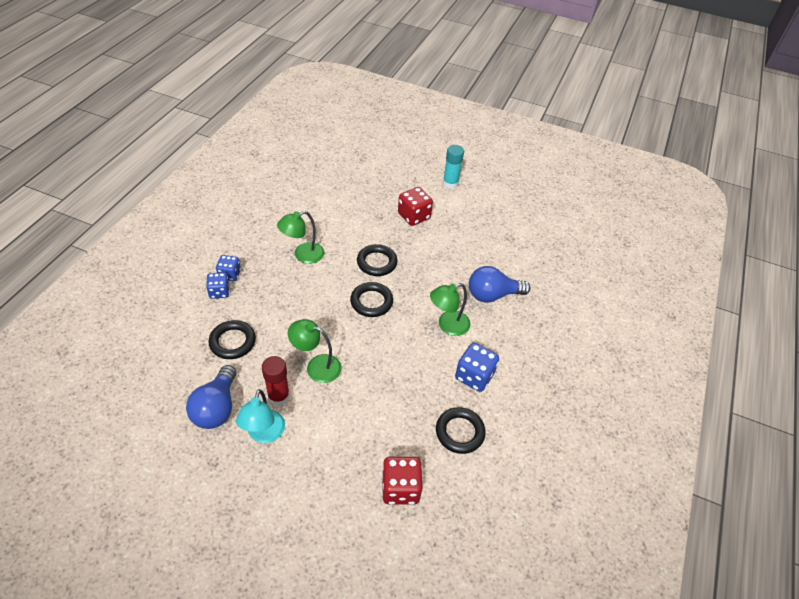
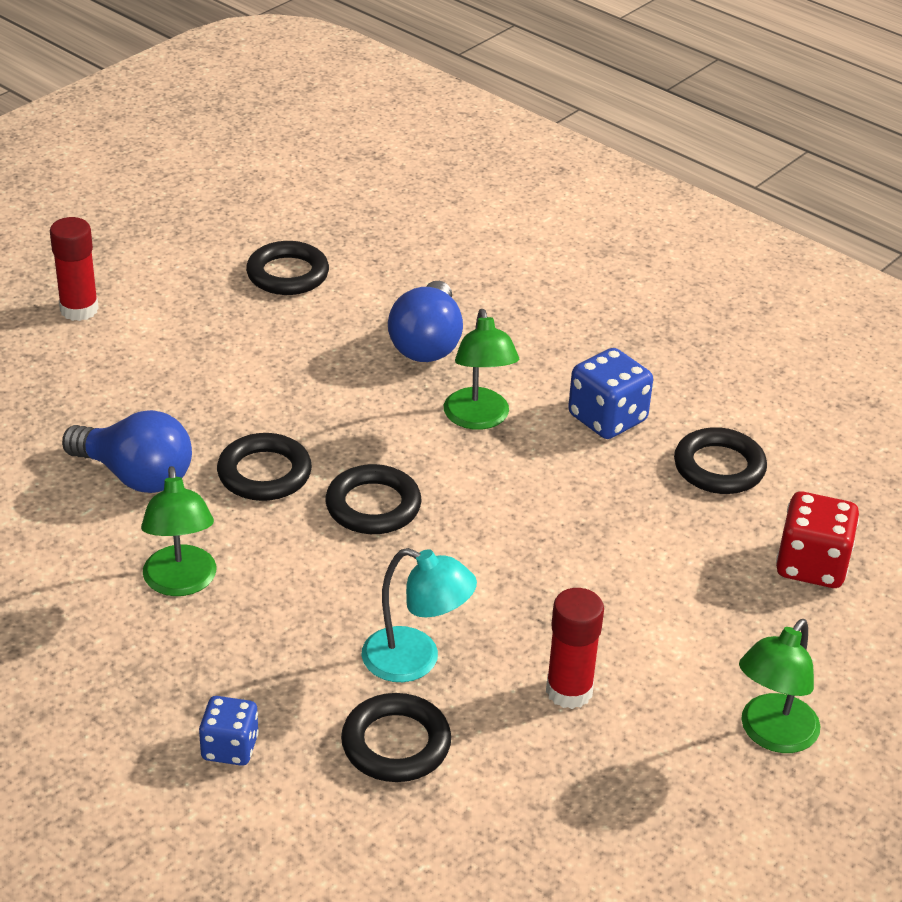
camera: 70 degrees left, 10 degrees down
(216, 408) = (567, 794): blue light bulb -> blue light bulb (136, 476)
(230, 274) = (180, 721): blue dice -> none
(264, 434) = (653, 727): turquoise lamp -> turquoise lamp (415, 660)
(316, 366) = (512, 620): green lamp -> green lamp (771, 735)
(414, 216) = (152, 387): red dice -> none
(450, 183) = (79, 309): turquoise glue stick -> red glue stick
(513, 236) = (287, 274): none -> black ring

